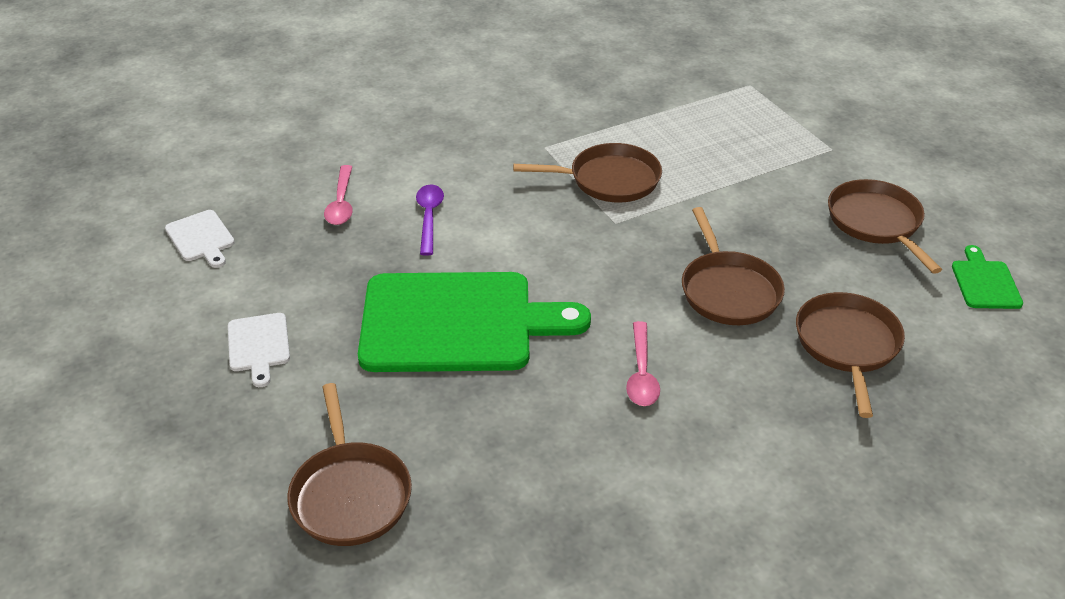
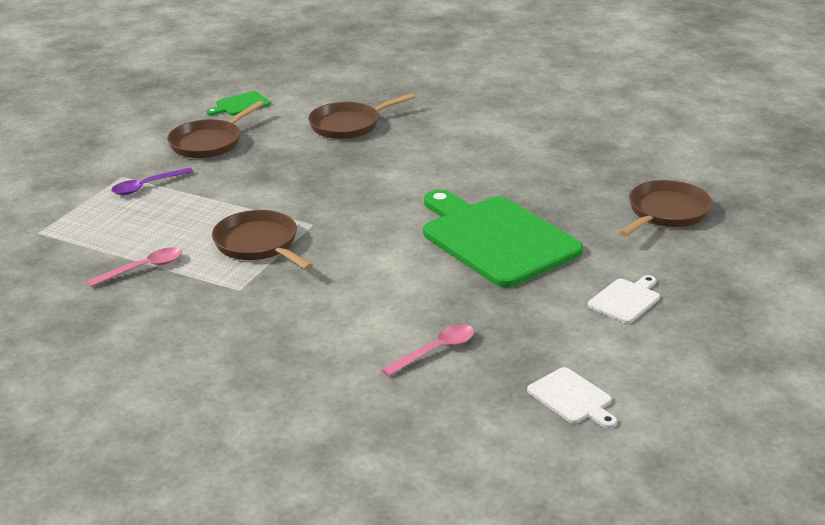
camera: 125 degrees left, 10 degrees down
(201, 238) = (572, 398): white cutting board -> white cutting board turned 120 degrees clockwise
(429, 217) = (401, 299): purple spoon -> purple spoon (147, 186)
(641, 373) = (453, 169): pink spoon -> pink spoon (143, 269)
(728, 290) = (341, 166): brown pan -> none

